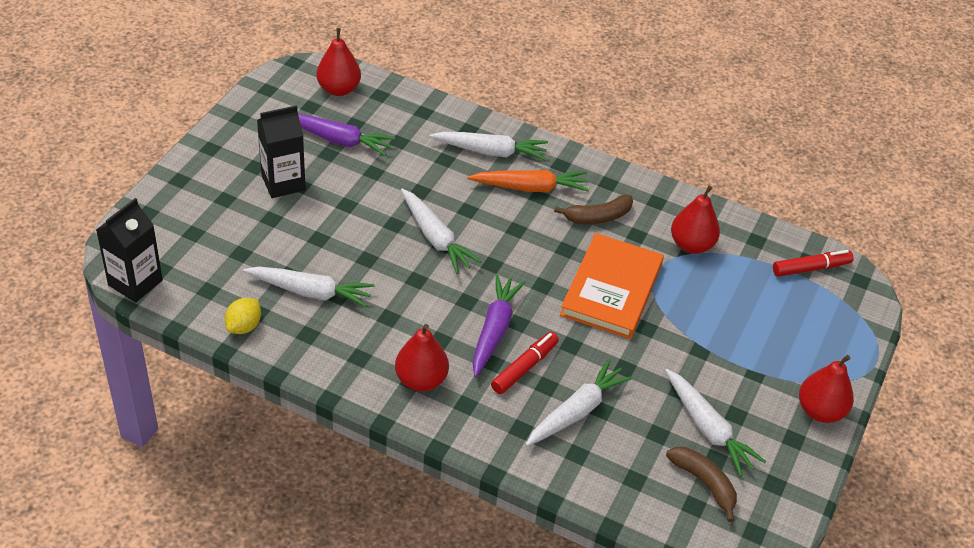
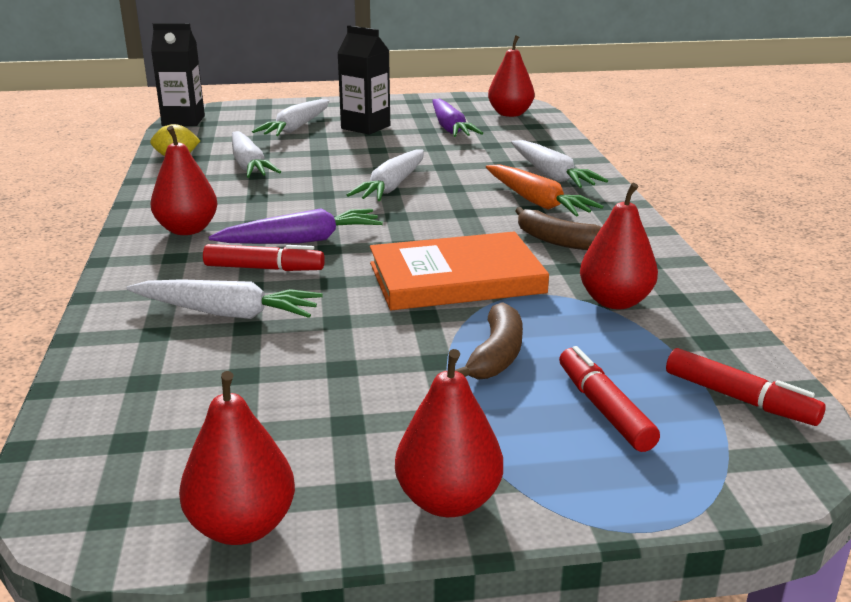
camera: 60 degrees right, 20 degrees down
(704, 483) = (181, 436): brown banana -> brown banana (496, 355)
(708, 429) = (293, 408): white carrot -> white carrot (296, 128)
(787, 318) = (604, 409): none -> red marker
(794, 488) = (242, 527): none -> red pear

